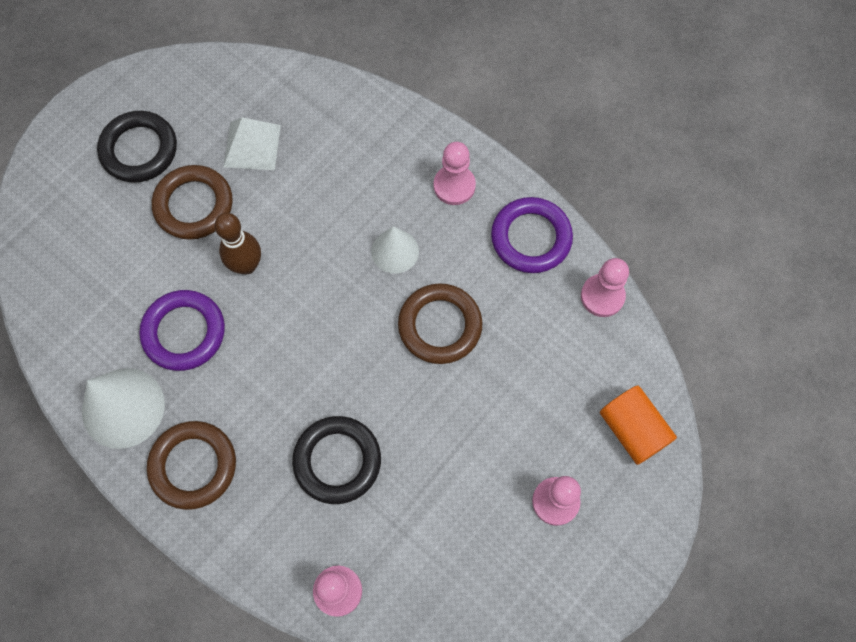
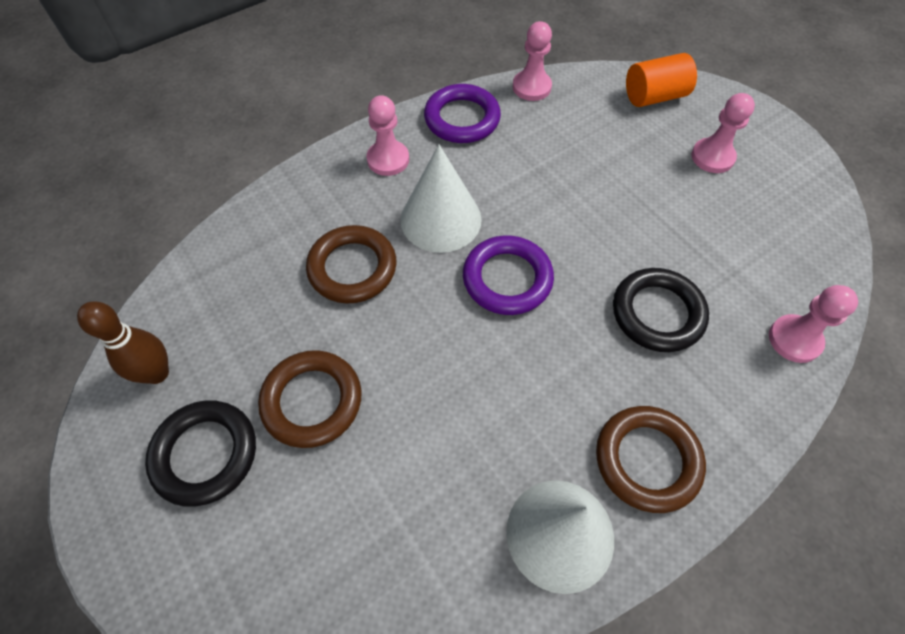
camera: 75 degrees left, 10 degrees down
(184, 332) = (476, 441): purple ring -> purple ring (507, 279)
(246, 265) = (411, 357): brown bowling pin -> brown bowling pin (157, 373)
(252, 145) = (261, 324): white pyramid -> none
(395, 251) = (441, 219): white cone -> white cone, size x1.63
(440, 326) = (530, 201): brown ring -> brown ring (352, 268)

